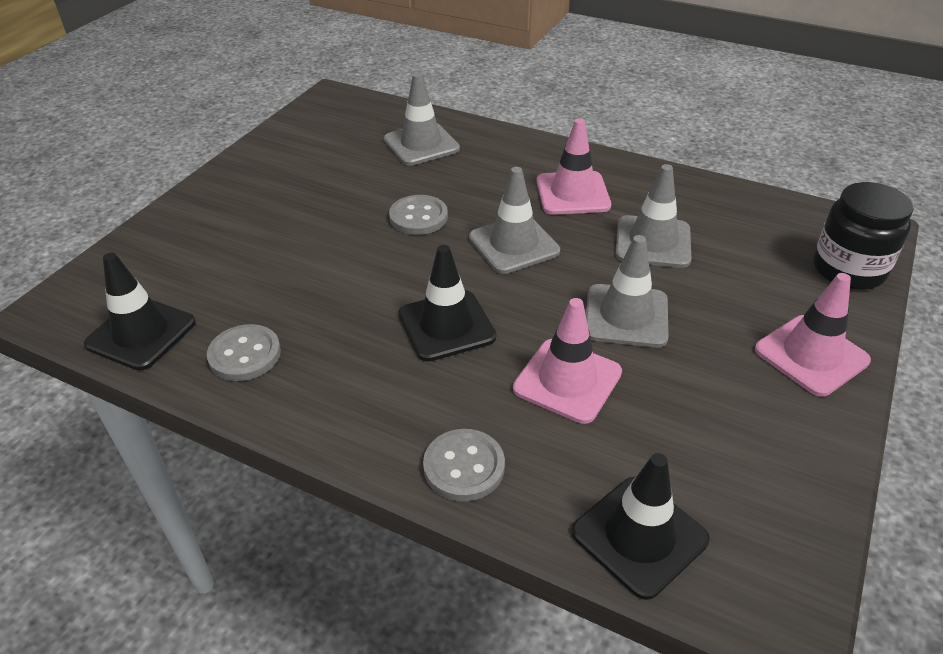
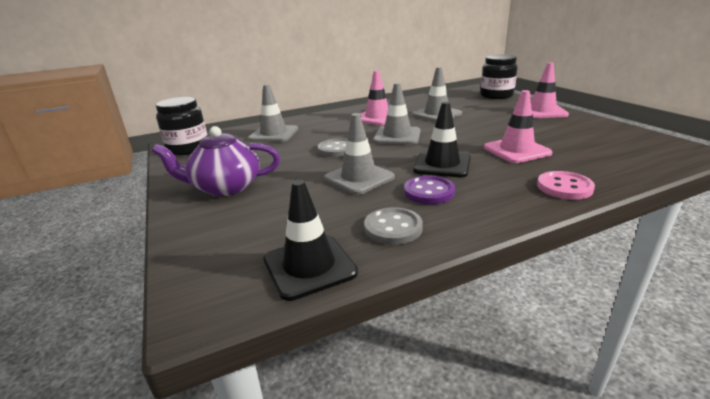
camera: 50 degrees left, 15 degrees down
(252, 197) = (225, 187): none -> purple teapot
(324, 115) = (188, 149): none -> black jar
(352, 346) = (429, 192): none -> purple button
(464, 467) = (564, 187): grey button -> pink button
(626, 316) = (482, 130): grey traffic cone -> grey traffic cone (359, 178)
(639, 536) = (638, 163): black traffic cone -> none

